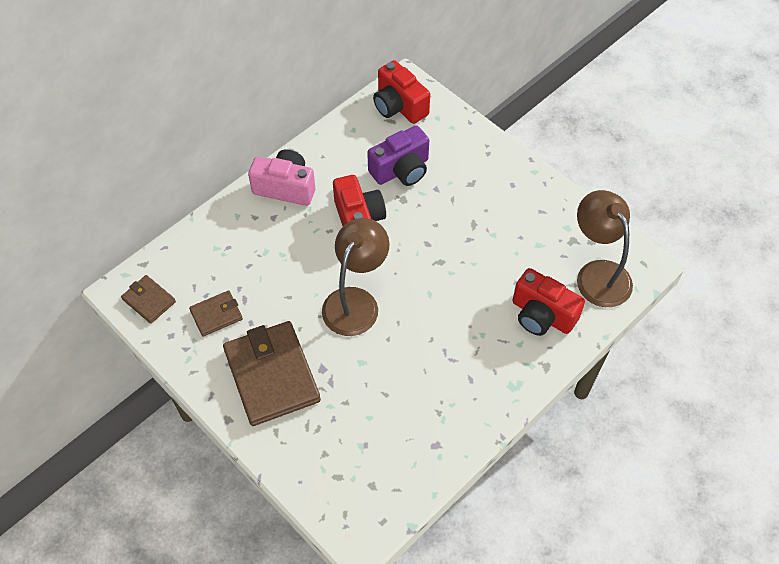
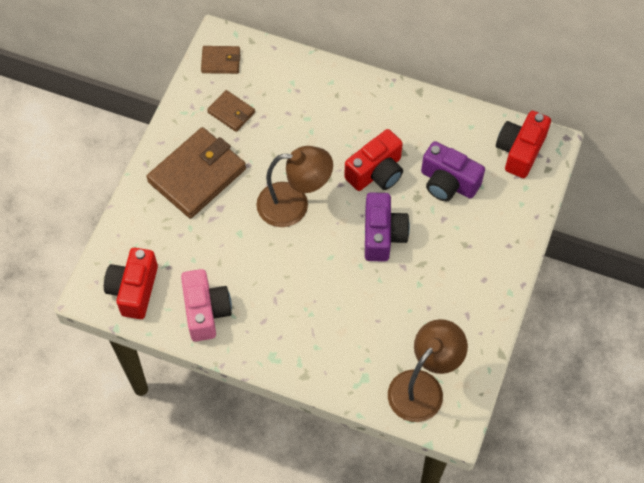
camera: 65 degrees right, 5 degrees up
(149, 300) = (221, 61): brown wallet -> brown wallet turned 75 degrees clockwise
(285, 187) = (378, 103): pink camera -> pink camera (206, 311)
(428, 242) = (382, 235): none -> purple camera
(542, 315) = (354, 354): red camera -> red camera (134, 290)

